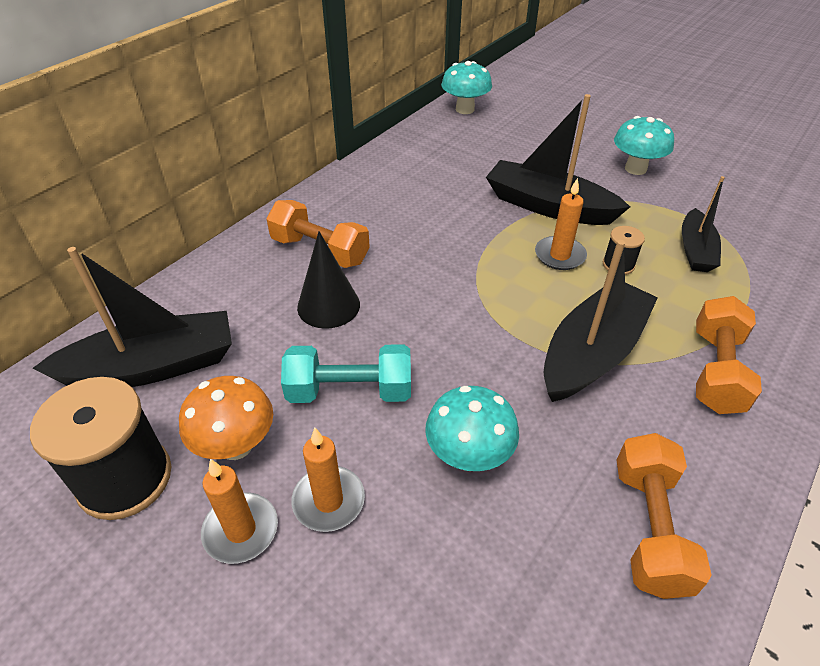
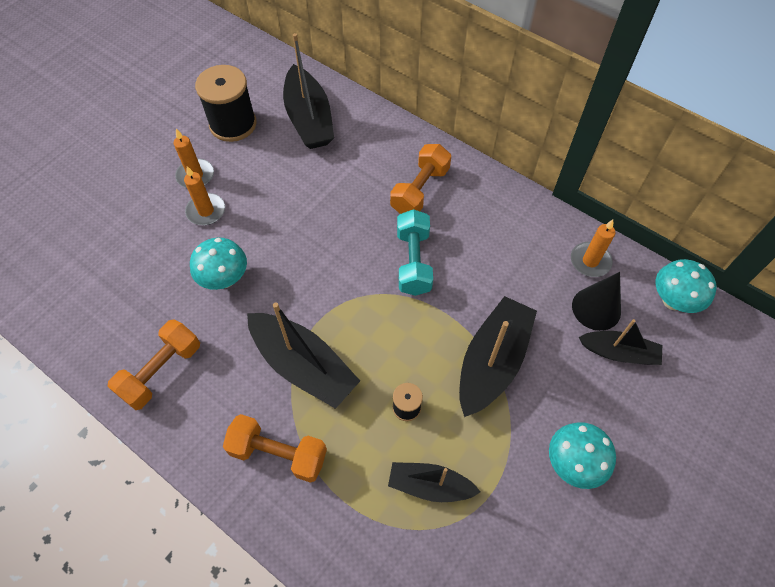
camera: 90 degrees right, 15 degrees up
(236, 445) = (247, 166): orange mushroom -> none
(328, 306) = (359, 200): black cone -> black cone (596, 308)
(350, 391) = (281, 216): turquoise dumbbell -> turquoise dumbbell (413, 261)
(522, 138) = (619, 352): none -> black boat
(559, 255) = (418, 360): orange candle -> orange candle (590, 261)
(649, 527) = (161, 371): orange dumbbell -> orange dumbbell turned 60 degrees counterclockwise

